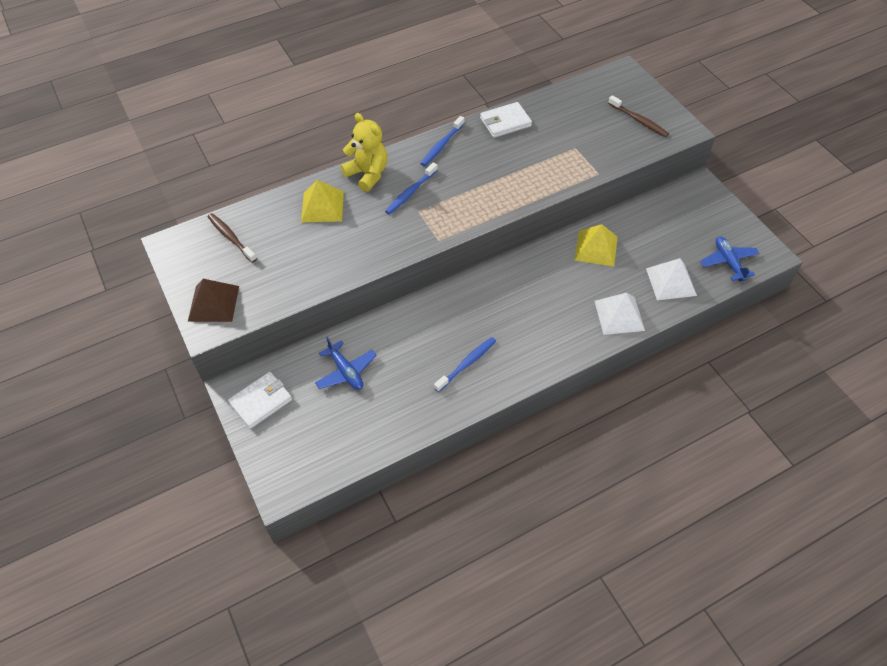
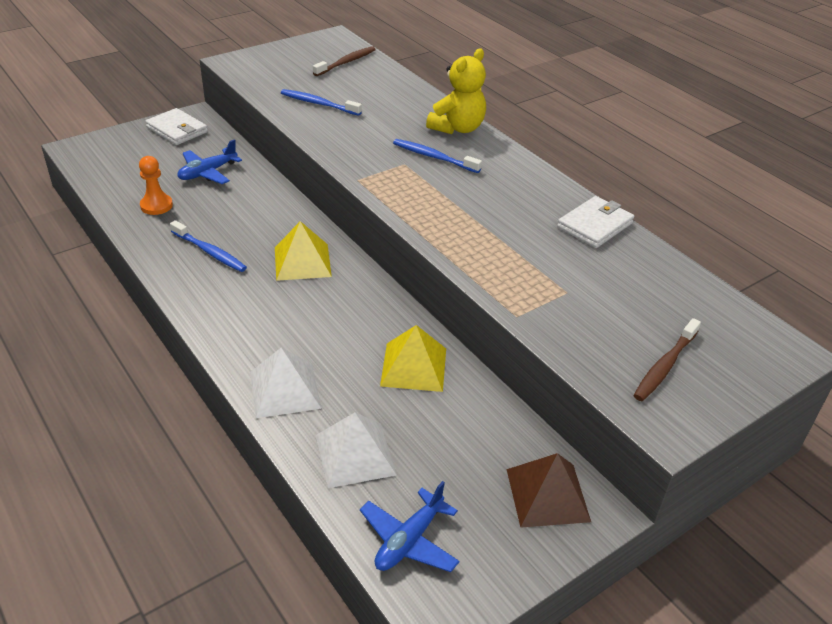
camera: 80 degrees right, 15 degrees down
(213, 303) = (261, 62): brown pyramid -> brown pyramid (547, 495)
(322, 206) = (399, 105): yellow pyramid -> yellow pyramid (302, 262)
(395, 407) = (156, 205): none -> orange pawn
(442, 145) = (526, 175): blue toothbrush -> blue toothbrush (318, 104)
(505, 122) = (595, 225): white wallet -> white wallet turned 75 degrees clockwise
(728, 262) = (409, 540): blue plane -> blue plane turned 150 degrees clockwise

